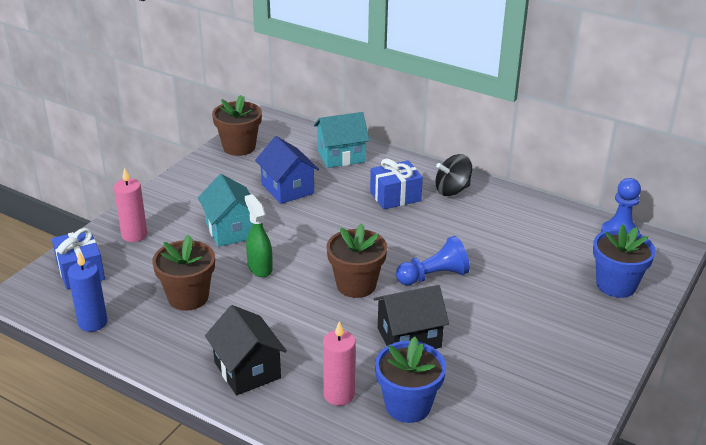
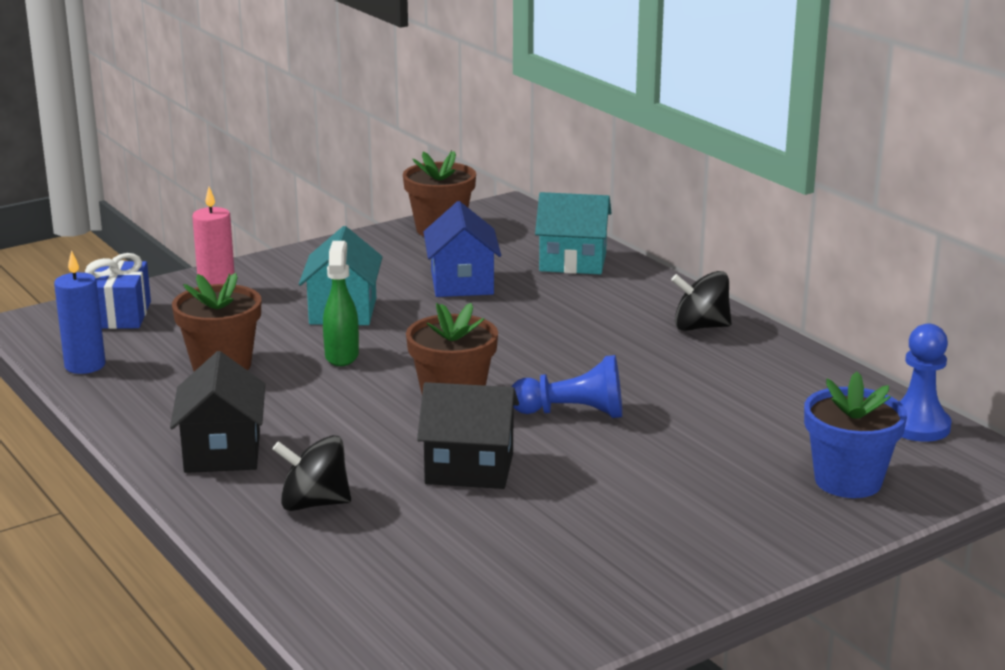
camera: 25 degrees right, 10 degrees down
(339, 395) = (314, 503): pink candle -> black spinning top
(395, 196) = (606, 318): blue gift -> none
(408, 405) = (394, 536): blue flower pot -> none

